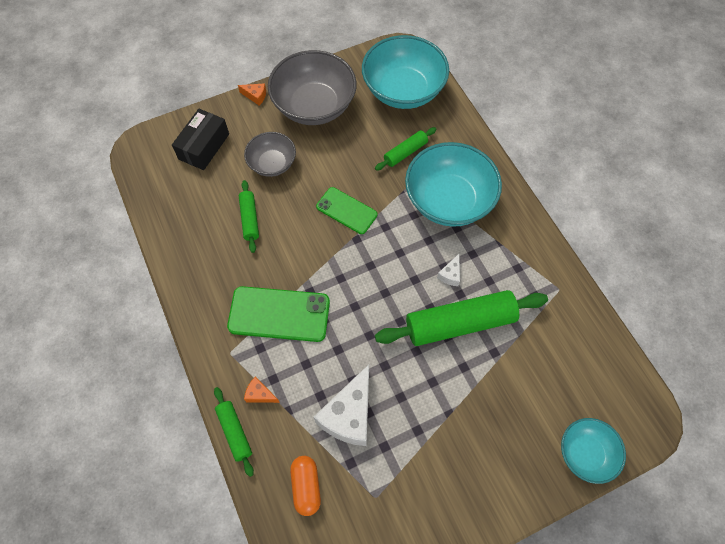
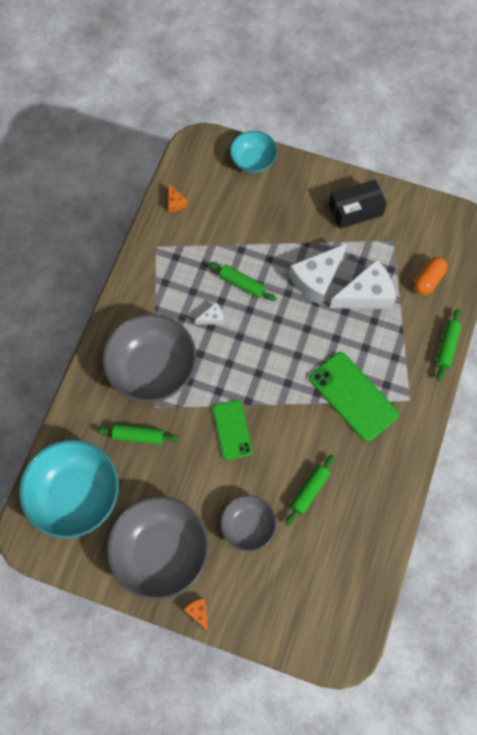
camera: 135 degrees left, 5 degrees up
(204, 146) = (288, 599): black box -> black box (355, 210)
(260, 394) = (411, 355): orange cheese -> orange cheese (175, 202)
(405, 387) = (317, 279): none -> white cheese
(449, 200) = (152, 368): turquoise bowl -> grey bowl
(459, 323) = (242, 284): green rolling pin -> green rolling pin, size x0.51

